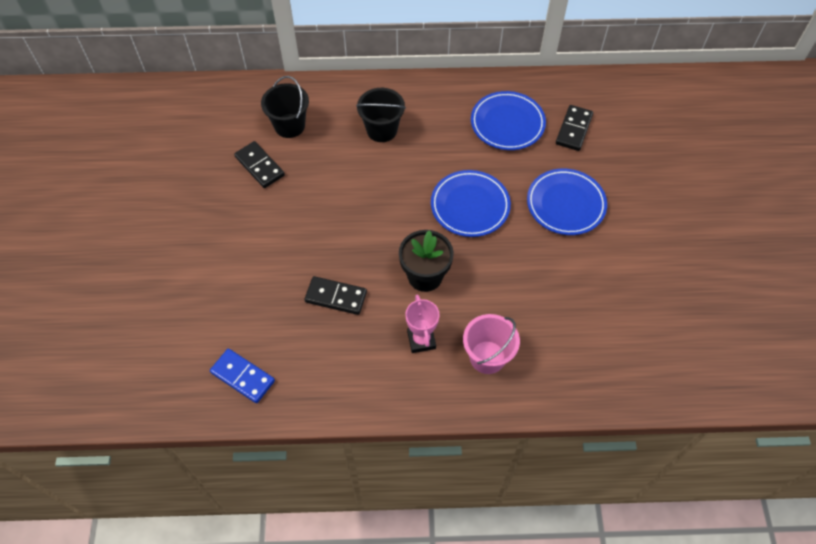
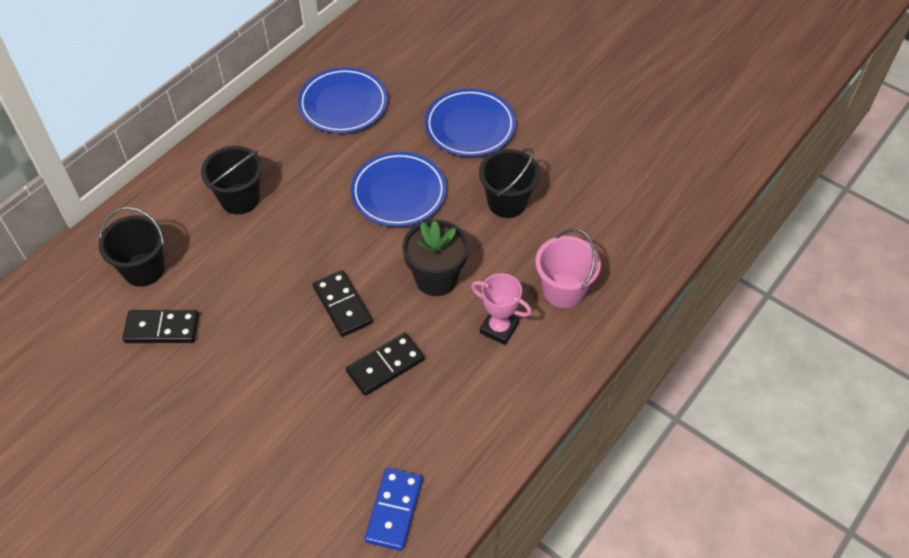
camera: 50 degrees left, 5 degrees down
(242, 377) = (394, 510): blue domino -> blue domino turned 60 degrees counterclockwise
(525, 272) = (507, 202): none -> black bucket
(574, 129) = (402, 66): black domino -> black domino (342, 305)

